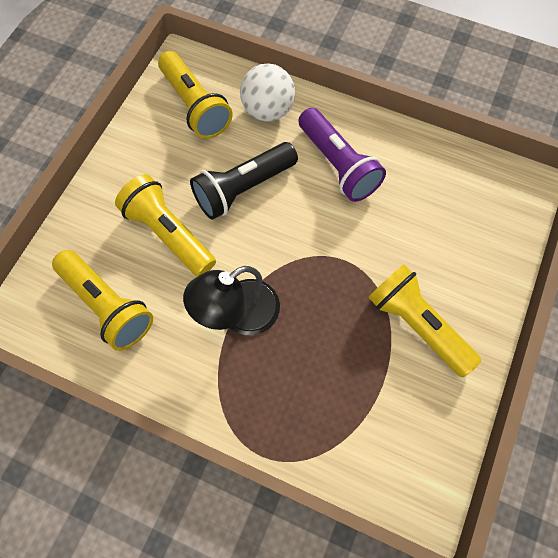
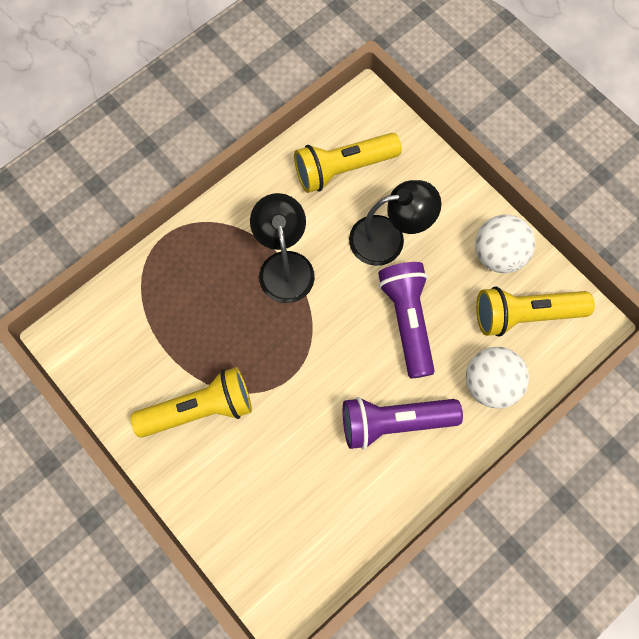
camera: 115 degrees right, 5 degrees up
(147, 142) = (498, 254): none -> white ball
(169, 234) = (388, 238): yellow flashlight -> black lamp
(243, 188) = (407, 320): black flashlight -> purple flashlight

